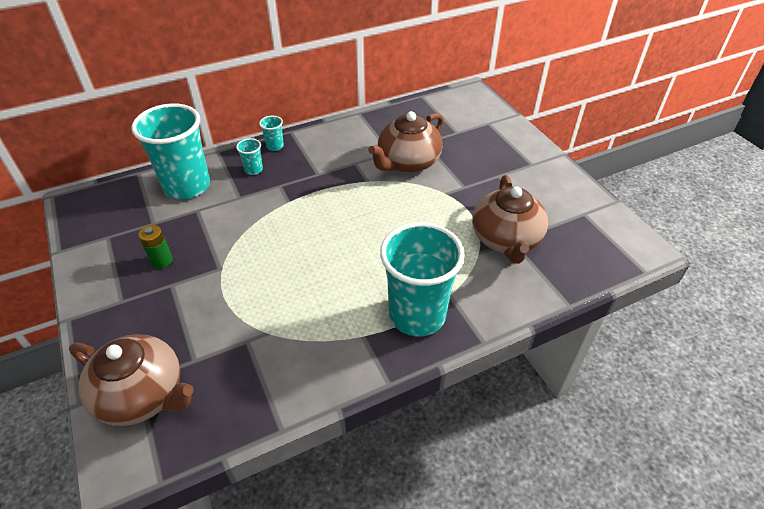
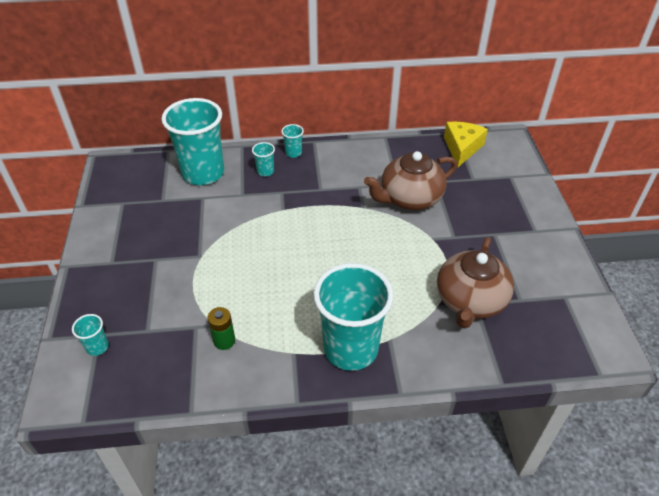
camera: 20 degrees right, 0 degrees up
(143, 395) = (97, 347): brown teapot -> turquoise cup
(162, 261) = (156, 236): green battery -> green battery (224, 341)
(434, 108) = (462, 148): none -> yellow cheese

